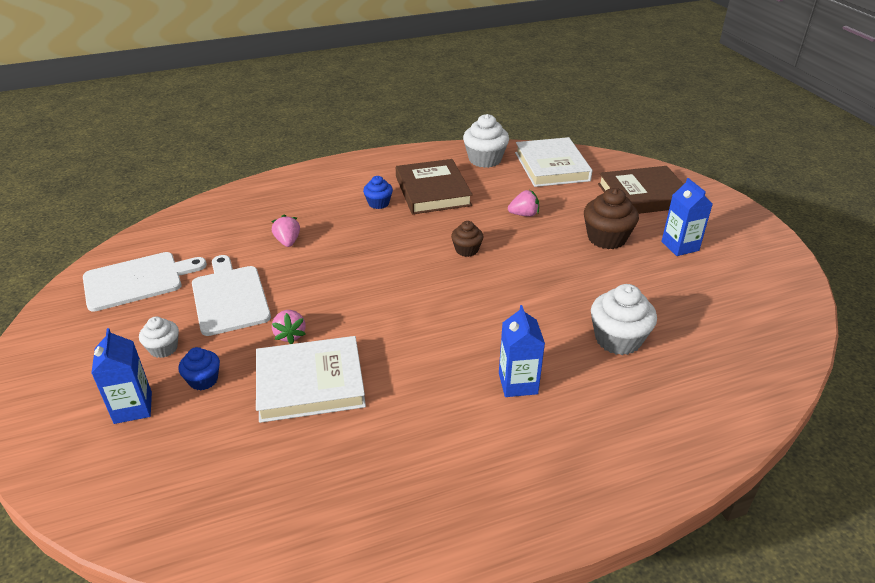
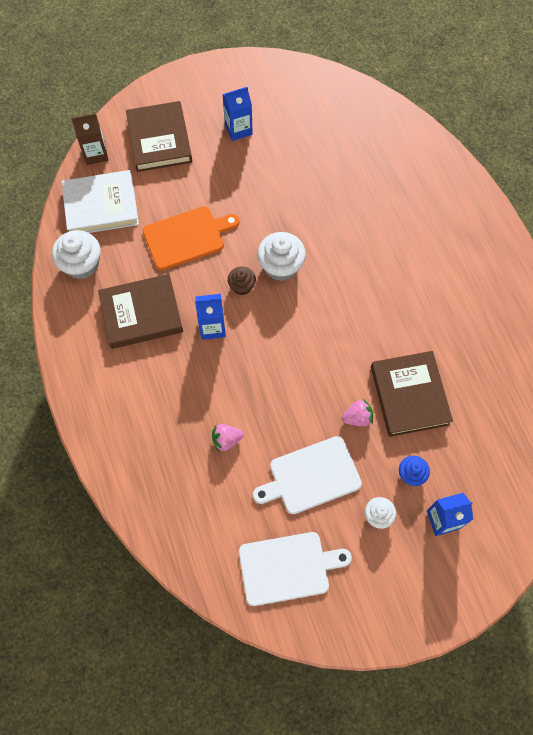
camera: 90 degrees left, 30 degrees up
(137, 280) = (288, 568): white cutting board -> white cutting board turned 105 degrees clockwise
(310, 383) = (409, 395): white book -> brown book
(378, 203) = (162, 363): blue cupcake -> none
(518, 383) = (400, 258): blue carton -> blue carton (212, 327)
(524, 214) = (187, 237): pink strawberry -> orange cutting board
(606, 238) = (226, 178): brown cupcake -> none
(612, 161) = (95, 154): none -> brown carton
(618, 339) = (352, 191): white cupcake -> white cupcake (281, 266)

